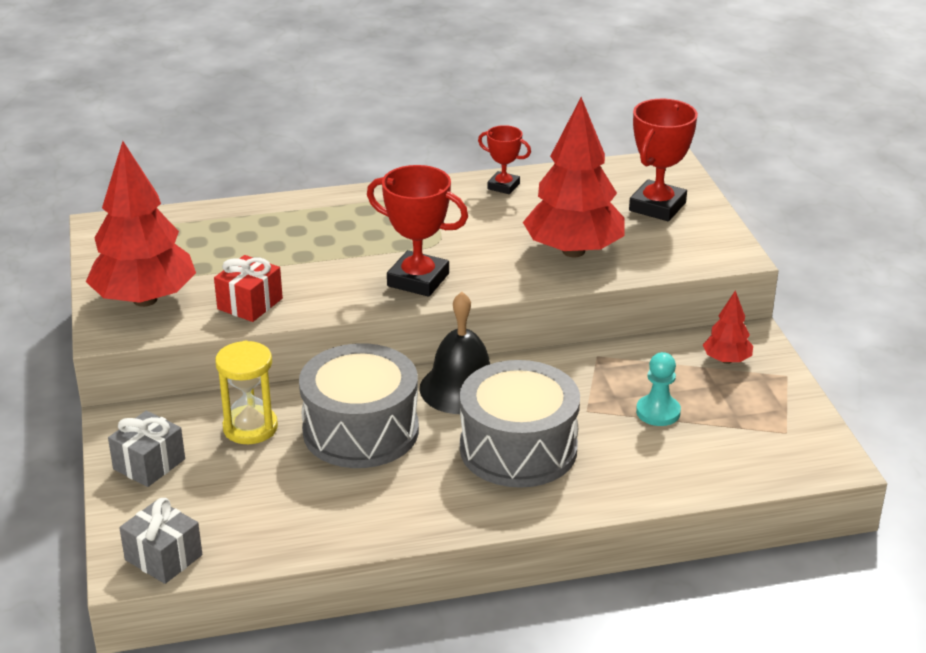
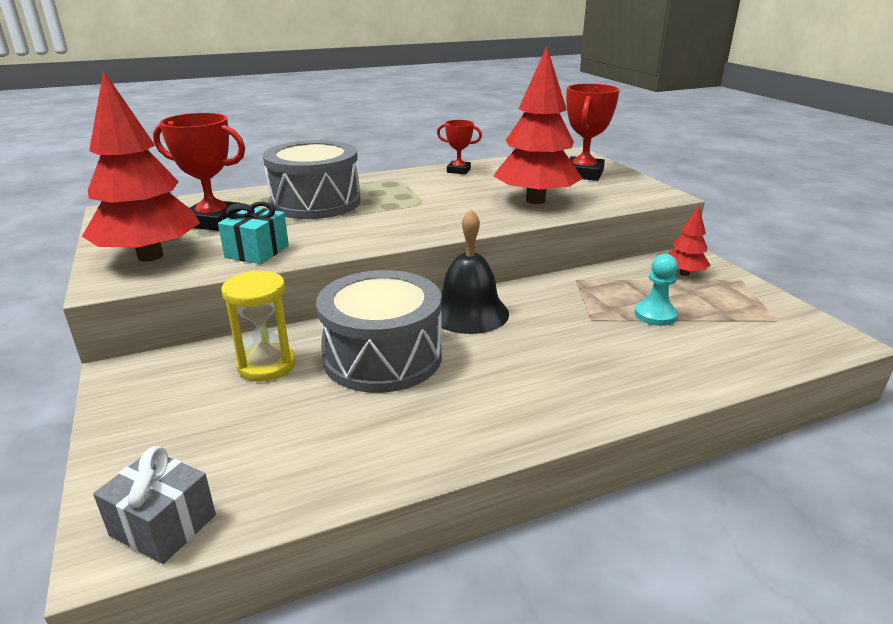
camera: 10 degrees left, 5 degrees down
(149, 464) = (152, 412): grey gift -> none
(250, 304) = (257, 252): red gift -> turquoise gift
(418, 280) = (412, 225): red trophy -> red trophy (213, 221)
(518, 449) = (545, 357): grey drum -> grey drum (315, 202)

